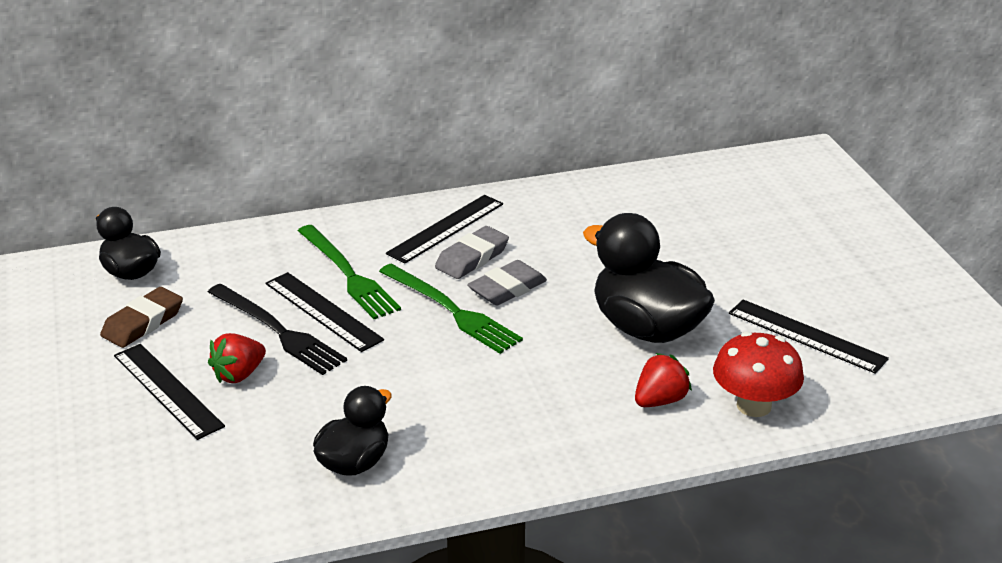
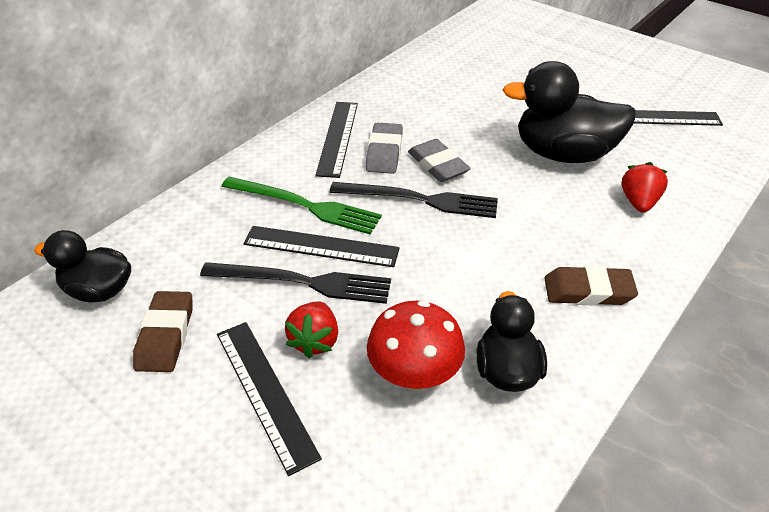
camera: 35 degrees left, 10 degrees up
(168, 390) = (265, 392): black ruler -> black ruler turned 45 degrees clockwise
(452, 310) = (420, 200): green fork -> black fork
(501, 444) = (588, 291): none -> brown eraser
(507, 288) = (438, 165): grey eraser -> grey eraser turned 45 degrees counterclockwise
(754, 406) = (693, 178): red mushroom -> red mushroom (414, 374)

